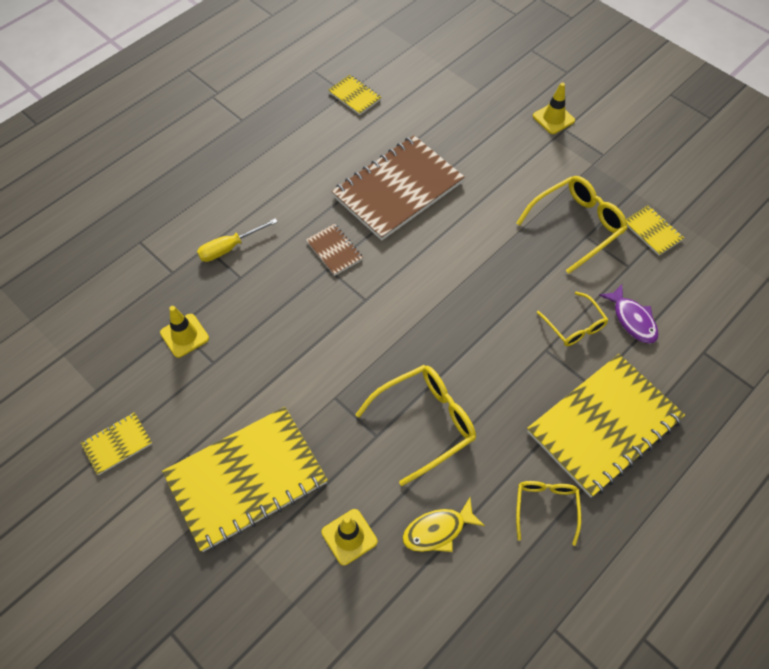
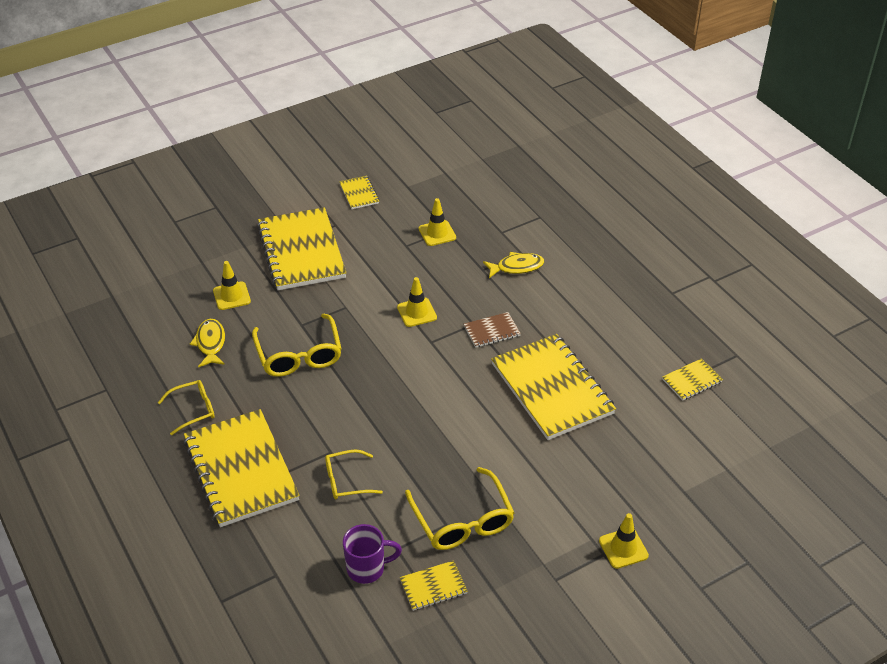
camera: 105 degrees right, 15 degrees down
(229, 248) = (516, 267): yellow screwdriver -> yellow fish
(324, 324) = (417, 312): none -> yellow traffic cone
(398, 189) = (552, 389): brown notebook -> yellow notebook
(546, 508) = (193, 410): yellow glasses -> yellow glasses turned 45 degrees counterclockwise
(632, 319) = (335, 529): purple fish -> none
(660, 283) = (367, 568): none -> purple mug

